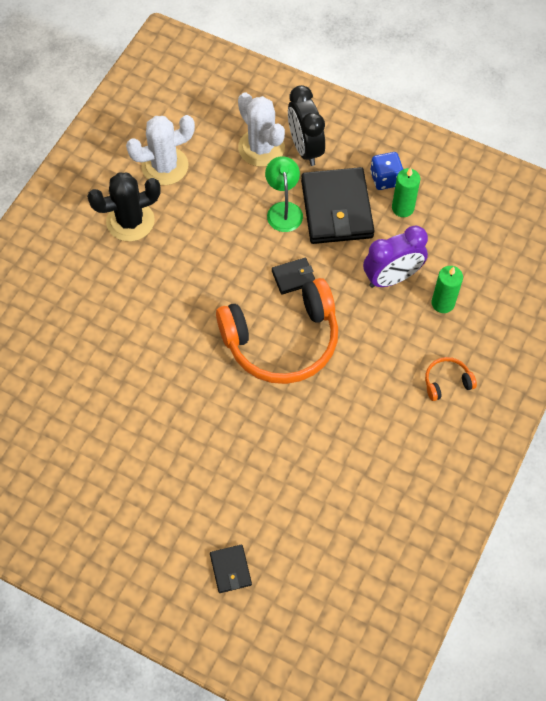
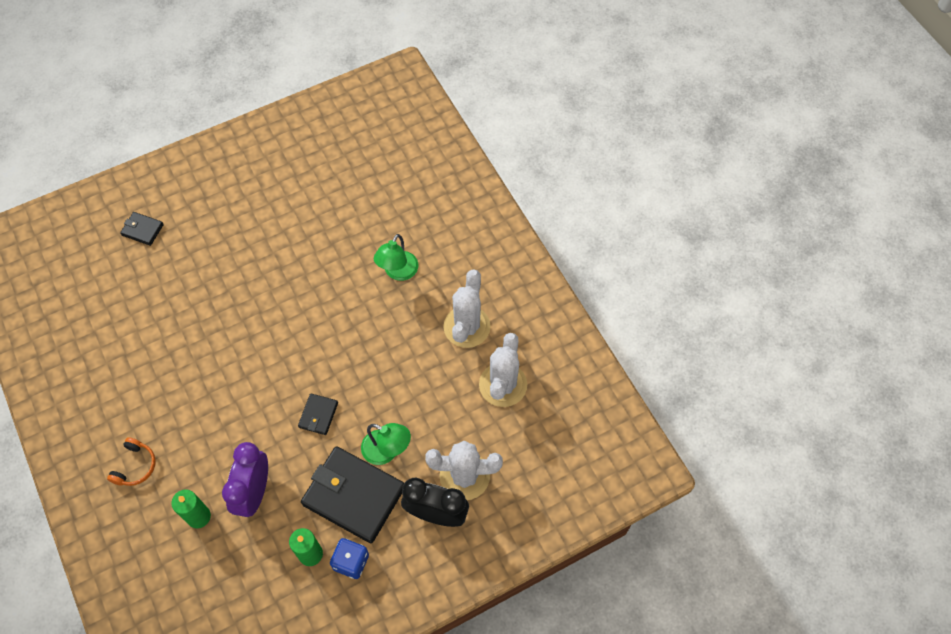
camera: 125 degrees right, 0 degrees up
(114, 306) = (398, 272): none -> green lamp
(130, 221) = (467, 327): black cactus -> white cactus
(282, 341) = (271, 369): orange headphones -> none

